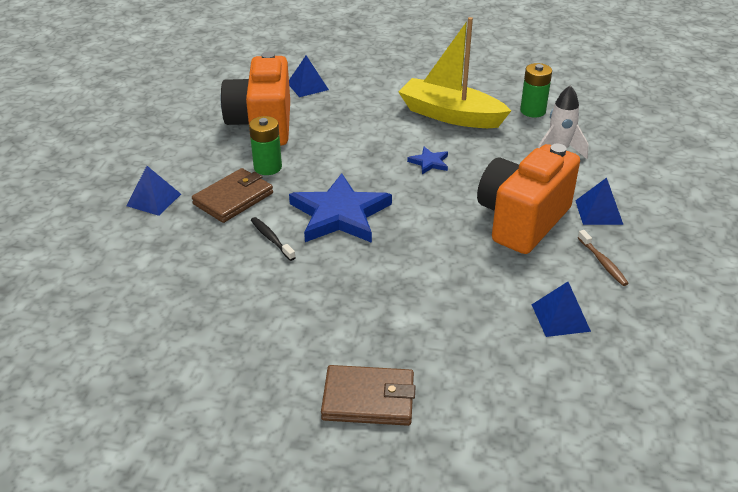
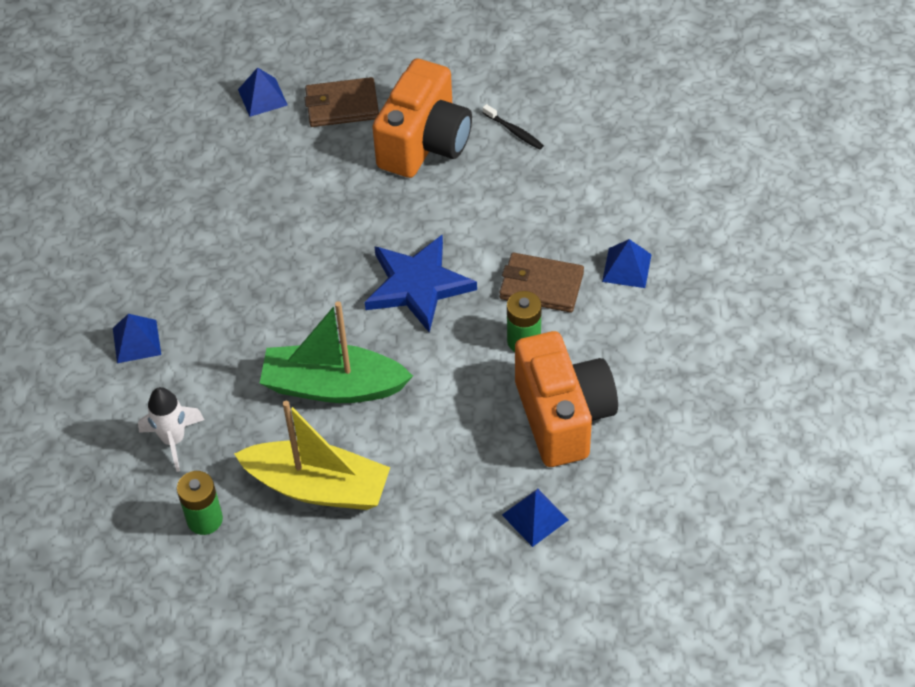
camera: 170 degrees right, 15 degrees up
(233, 198) = (541, 285): brown wallet -> brown wallet turned 75 degrees clockwise
(271, 239) = (478, 240): black toothbrush -> black toothbrush (514, 131)
(429, 162) = (333, 386): blue star -> green boat
(522, 221) = (221, 313): orange camera -> orange camera (424, 144)
(560, 317) = (187, 204): blue pyramid -> blue pyramid (262, 97)
(603, 262) = (141, 272): brown toothbrush -> none

